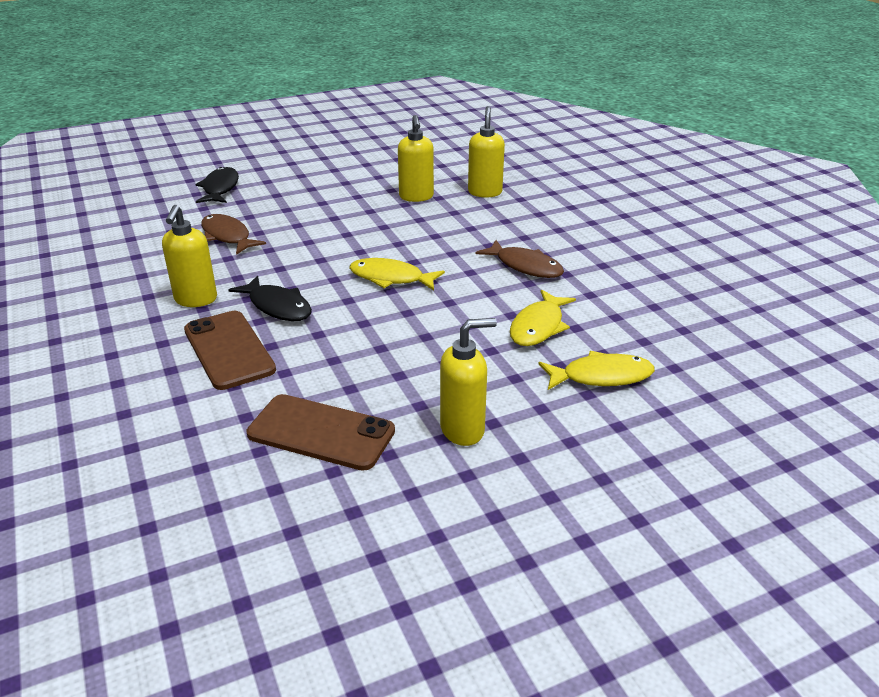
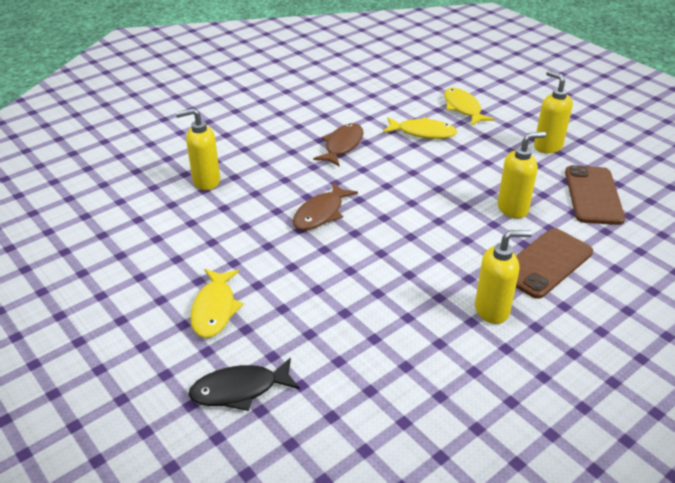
camera: 105 degrees left, 5 degrees up
(227, 236) = (364, 334): brown fish -> brown fish (321, 213)
(277, 307) = (471, 255): black fish -> none
(390, 278) = (393, 205): yellow fish -> yellow fish (214, 309)
(416, 197) = (227, 221): yellow soap dispenser -> yellow soap dispenser (513, 208)

